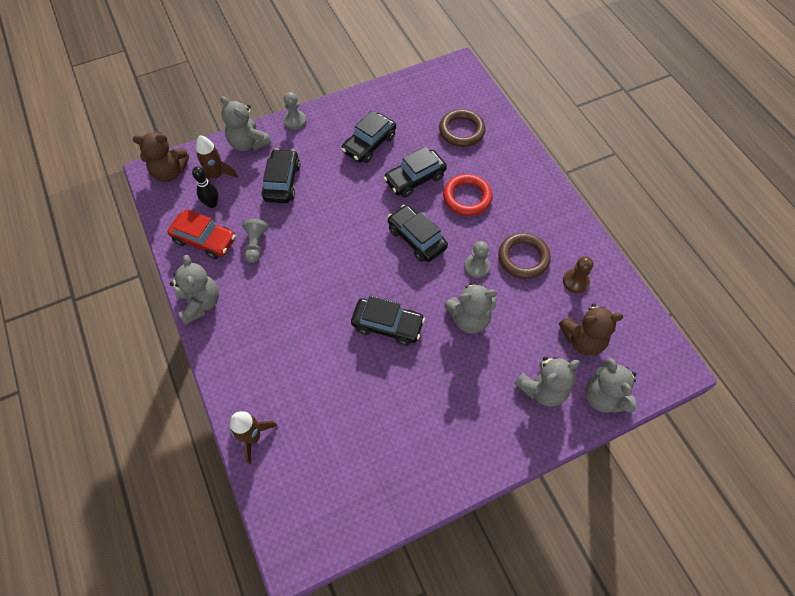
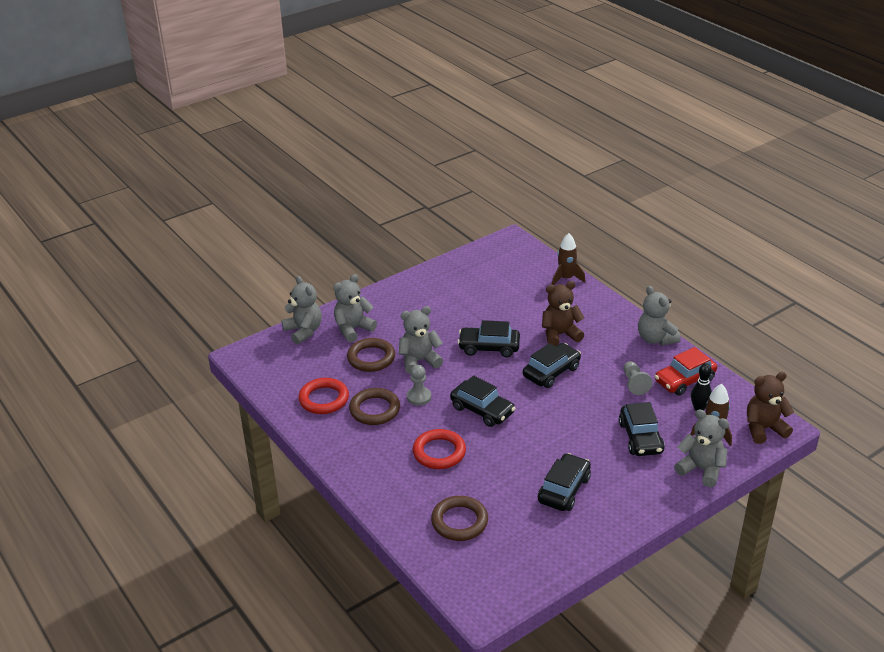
camera: 170 degrees right, 25 degrees down
(204, 240) = (684, 380): red car -> red car turned 45 degrees counterclockwise
(295, 121) = (663, 502): grey pawn -> none
(415, 179) = (500, 462): black car -> black car (551, 372)
(523, 334) = (371, 358): none -> brown ring
(575, 281) = (324, 399): brown pawn -> red ring
(583, 340) = (319, 361): brown teddy bear -> brown teddy bear (560, 335)

